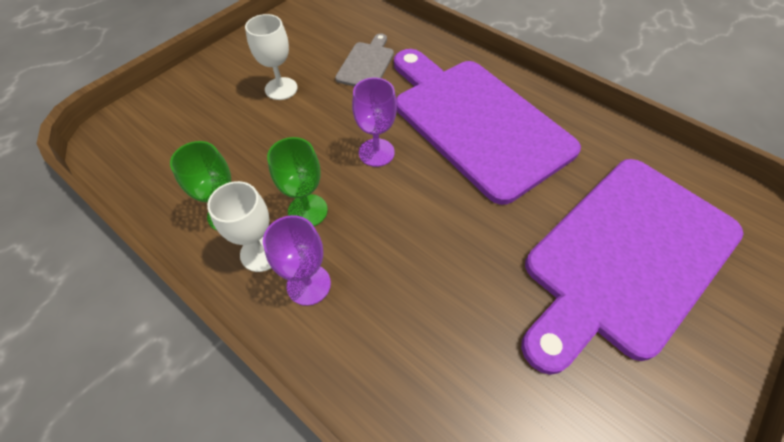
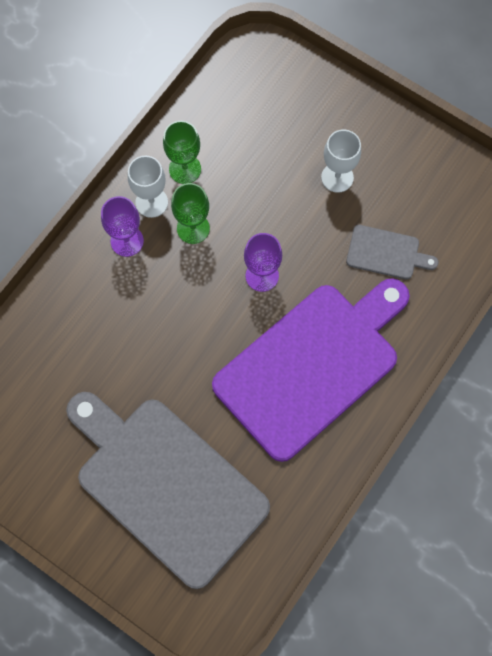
camera: 85 degrees right, 15 degrees up
(625, 256) = (166, 485): purple cutting board -> grey cutting board

